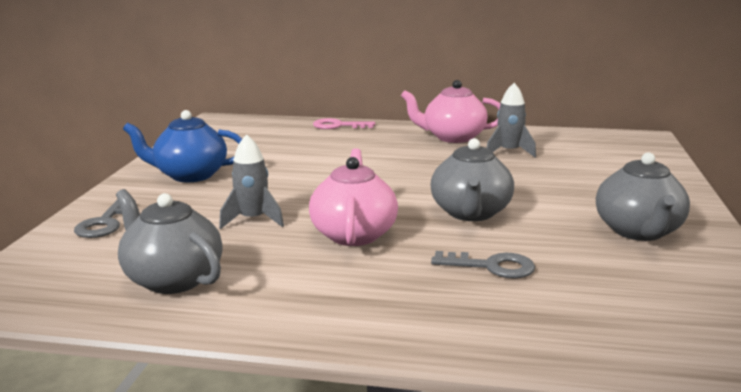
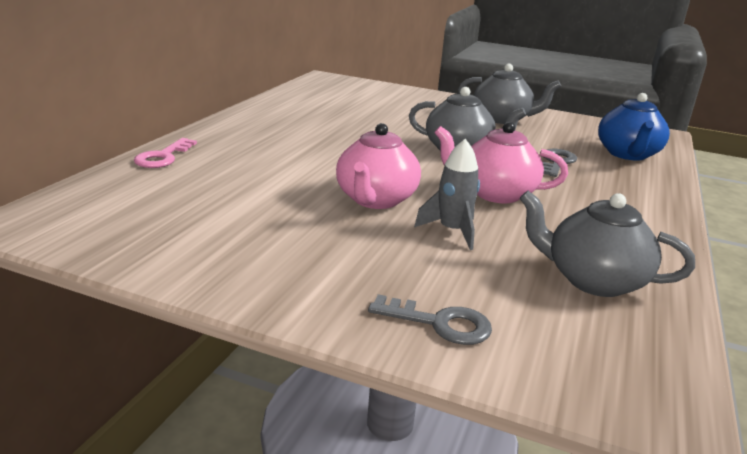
camera: 80 degrees left, 5 degrees up
(173, 279) = (593, 280): grey teapot -> grey teapot turned 60 degrees clockwise
(190, 175) = (283, 257): blue teapot -> blue teapot (627, 154)
(453, 137) = (264, 122): pink teapot -> pink teapot (375, 200)
(509, 152) = (326, 114): grey rocket -> none

